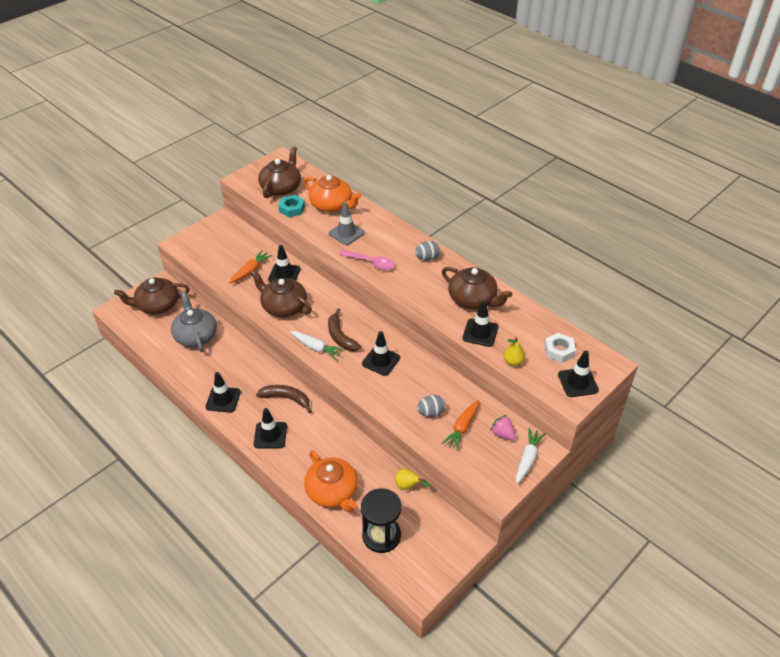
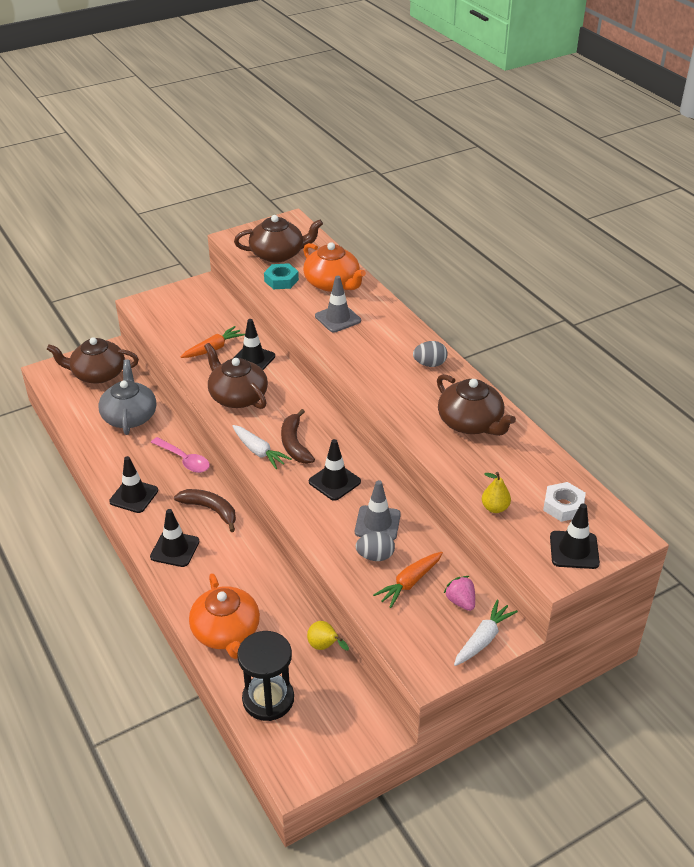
camera: 15 degrees right, 5 degrees down
(281, 187) = (278, 254): brown teapot -> brown teapot turned 45 degrees clockwise
(371, 263) = (355, 358): pink spoon -> pink spoon (184, 460)
(423, 387) = (377, 523): none -> grey traffic cone
(480, 333) = (464, 465): black traffic cone -> none

